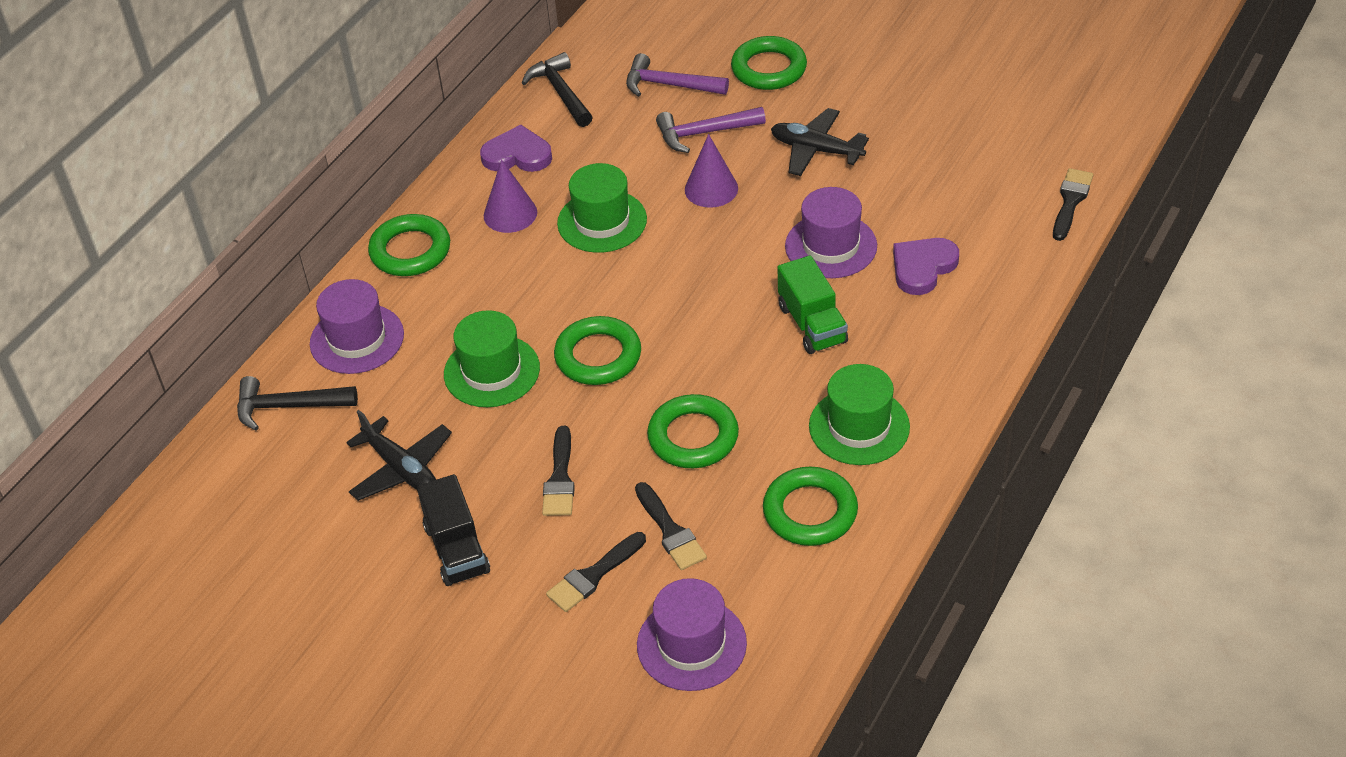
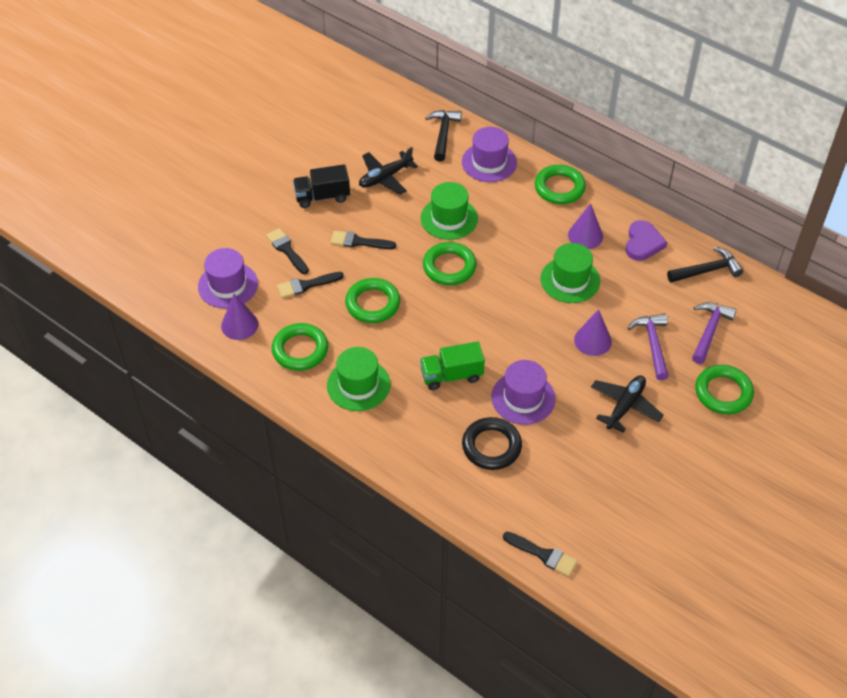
camera: 95 degrees right, 5 degrees up
(777, 606) = (239, 325): none -> purple cone
(923, 267) = (491, 446): purple heart -> black ring

